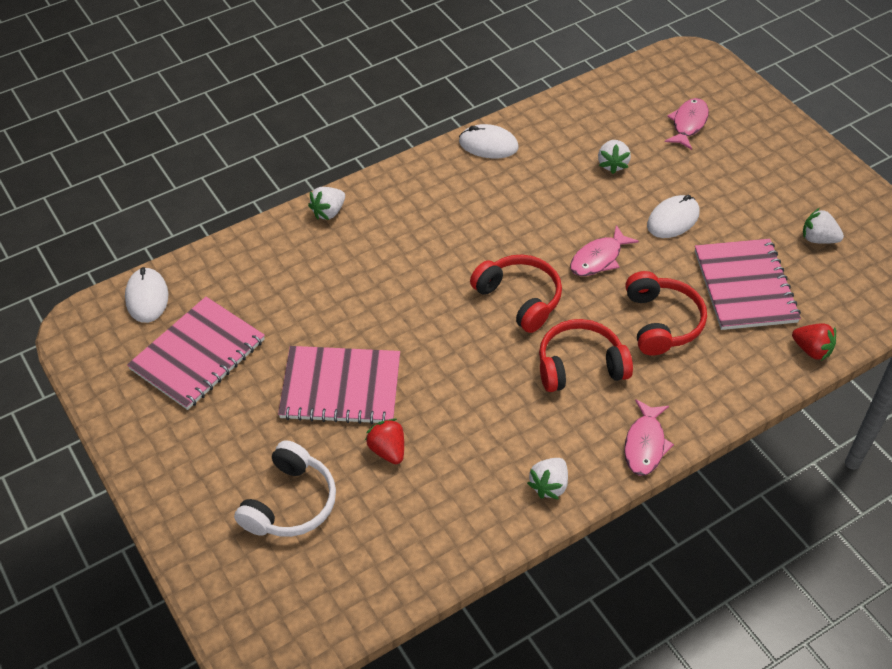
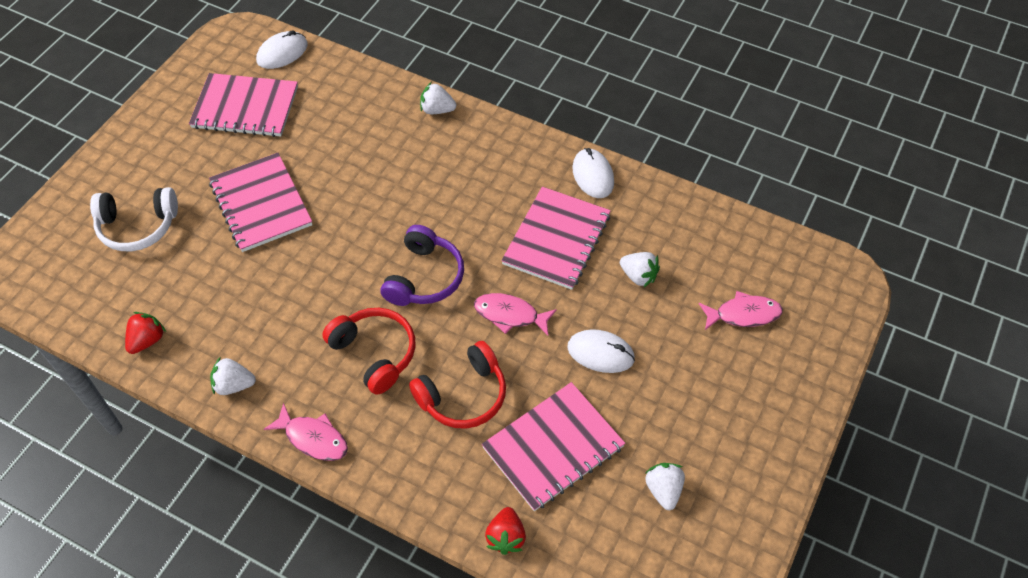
camera: 60 degrees right, 5 degrees up
(387, 450) = (215, 261): red strawberry -> red strawberry (147, 340)
(519, 298) = (424, 277): red headphones -> purple headphones
(540, 196) = (556, 239): none -> pink notebook
(612, 164) = (638, 276): white strawberry -> white strawberry turned 120 degrees counterclockwise
(645, 444) = (313, 438): pink fish -> pink fish turned 135 degrees counterclockwise

